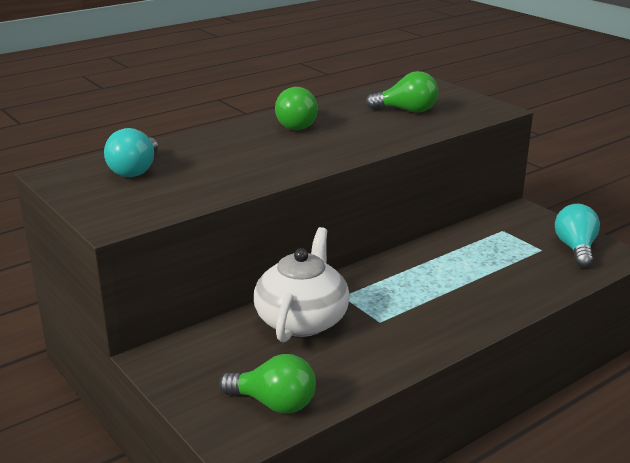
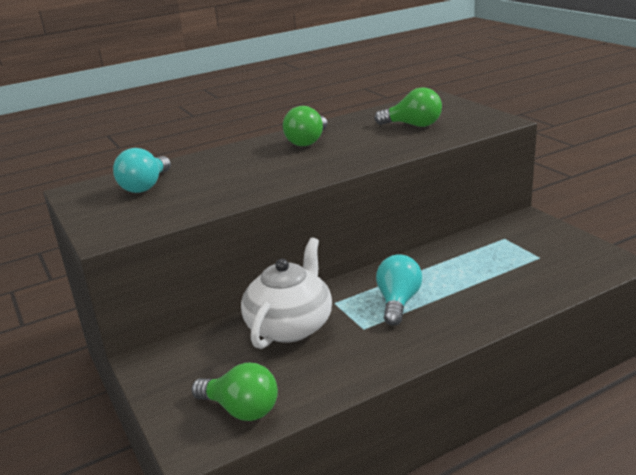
camera: 10 degrees right, 0 degrees up
(576, 249) = (574, 256): turquoise light bulb -> turquoise light bulb (398, 302)

